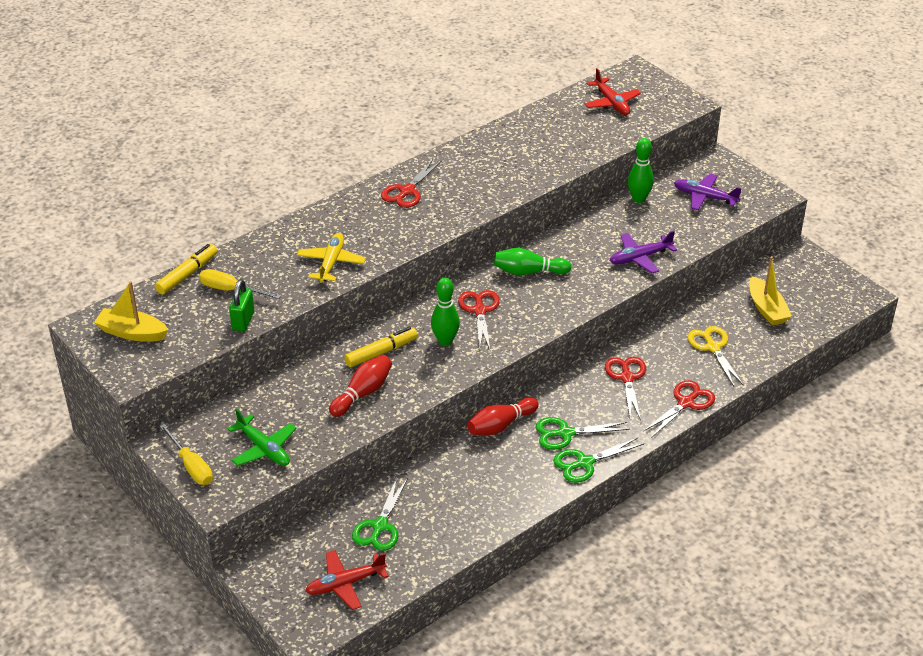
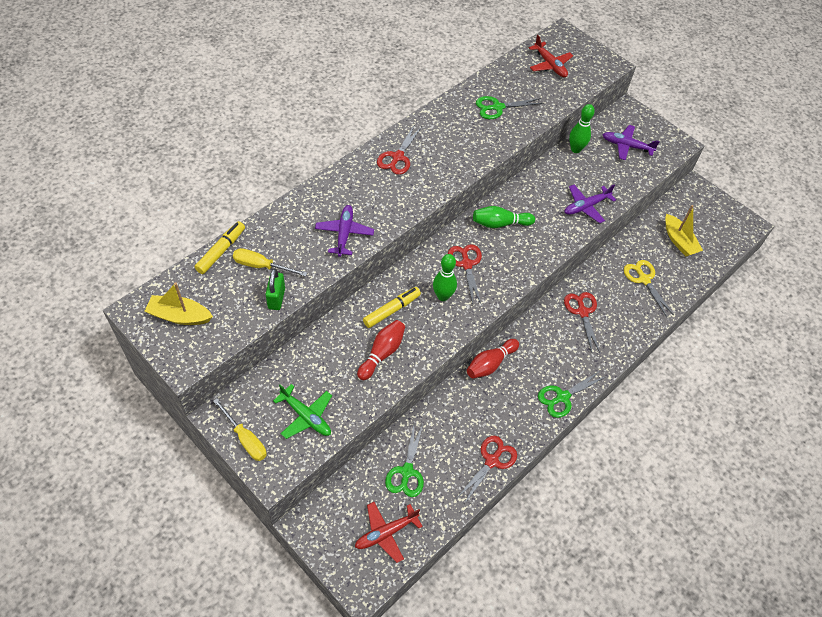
camera: 10 degrees left, 15 degrees up
(331, 263) = (344, 233): yellow plane -> purple plane
(565, 433) = (543, 369): green scissors -> green scissors (497, 107)
(686, 403) = (632, 334): red scissors -> red scissors (492, 461)

